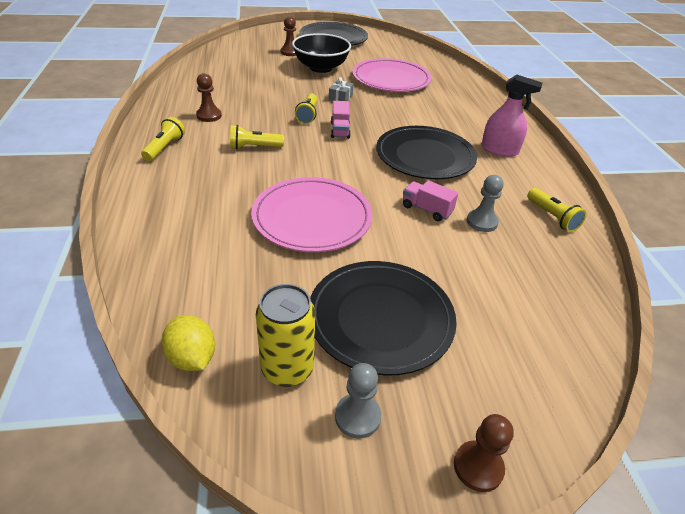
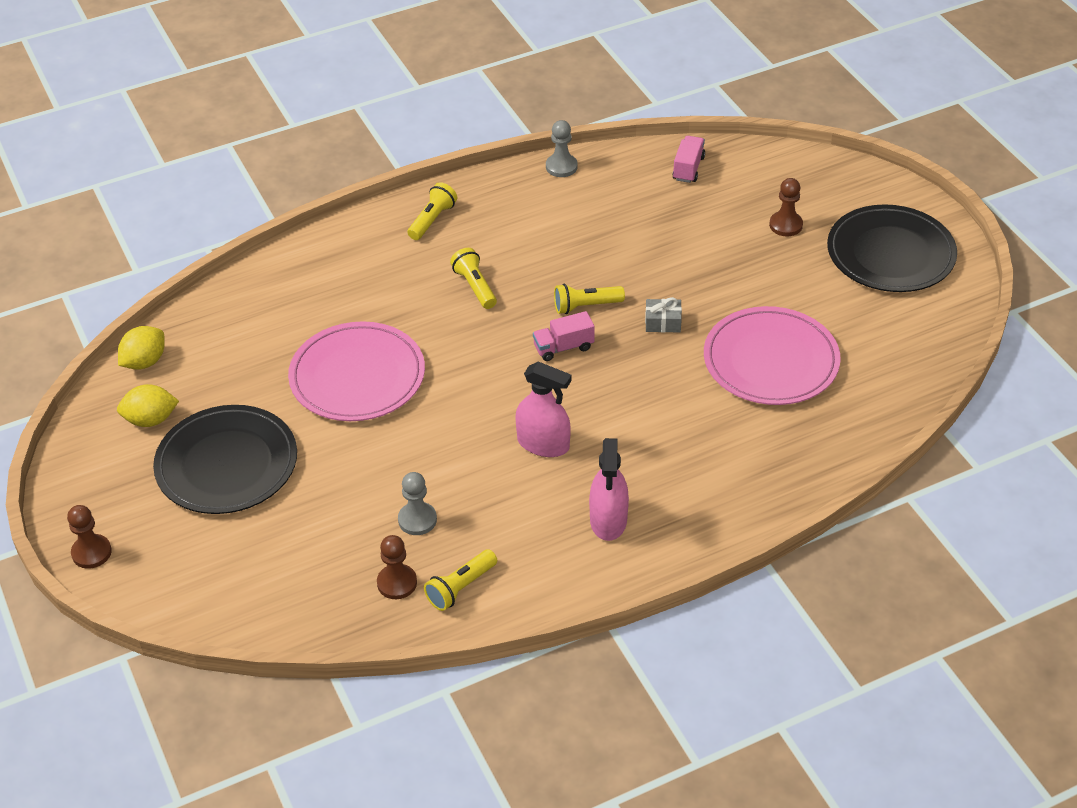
camera: 75 degrees right, 5 degrees up
(165, 148) = (432, 220): yellow flashlight -> yellow flashlight turned 60 degrees counterclockwise
(209, 116) = (526, 223): brown pawn -> brown pawn (397, 583)
(287, 369) = (151, 420): yellow can -> yellow lemon
(321, 68) = (752, 274): black bowl -> none
(357, 416) = (117, 473): grey pawn -> grey pawn (561, 167)
(425, 156) = (543, 444): black plate -> pink spray bottle
(426, 209) = (419, 466): pink truck -> pink truck (688, 168)

